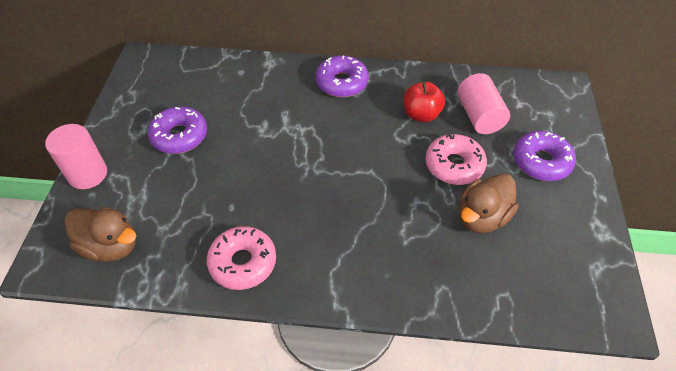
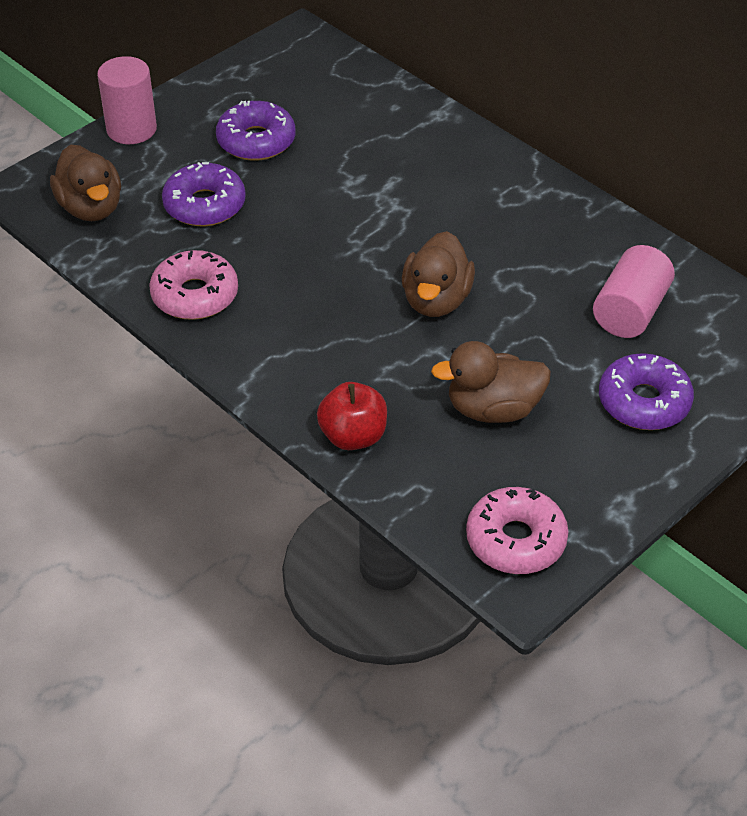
camera: 40 degrees right, 5 degrees down
(342, 83) = (501, 182): purple donut -> purple donut (204, 205)
(383, 171) = (436, 300): none -> brown duck
(421, 115) = (557, 269): red apple -> red apple (353, 436)
(454, 165) = (528, 342): pink donut -> pink donut (516, 540)

